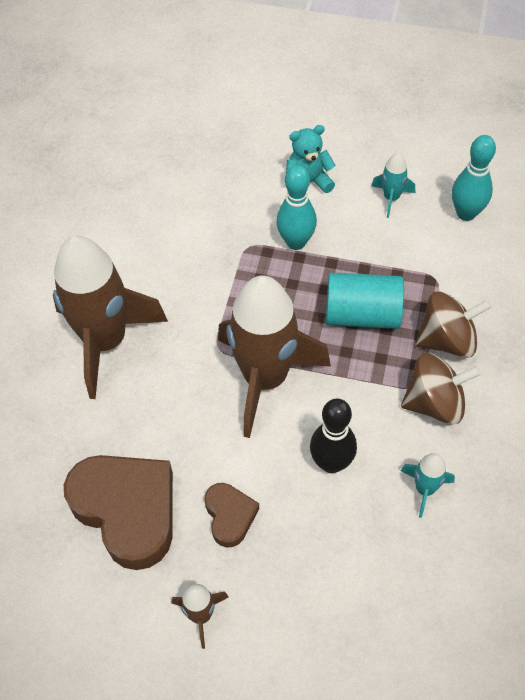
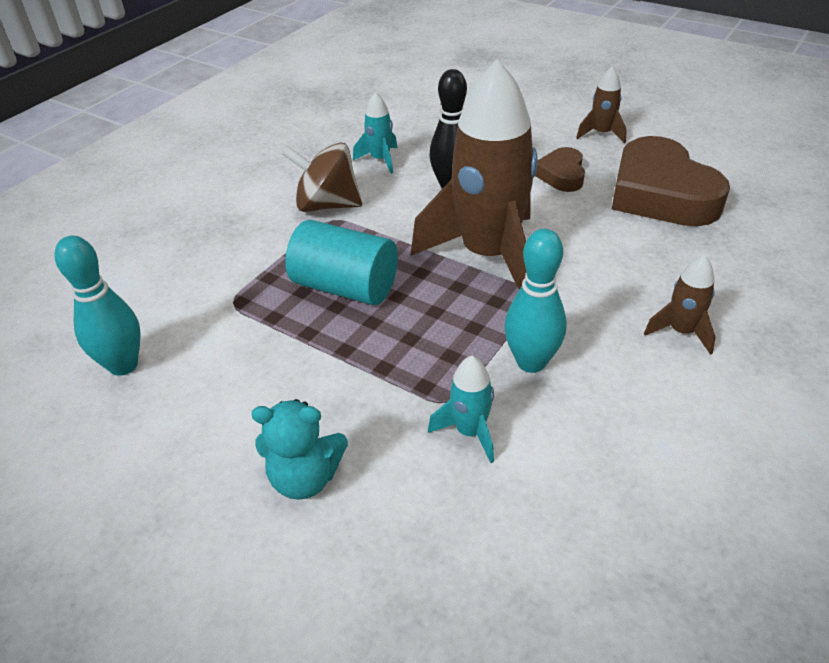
camera: 160 degrees left, 15 degrees down
(106, 341) = (681, 332): brown rocket -> brown rocket, size x0.42
(296, 242) = (376, 389): turquoise bowling pin -> turquoise bowling pin (531, 362)
(391, 198) = (200, 414): turquoise rocket -> turquoise rocket (470, 432)
(447, 340) = (273, 246): brown spinning top -> none

